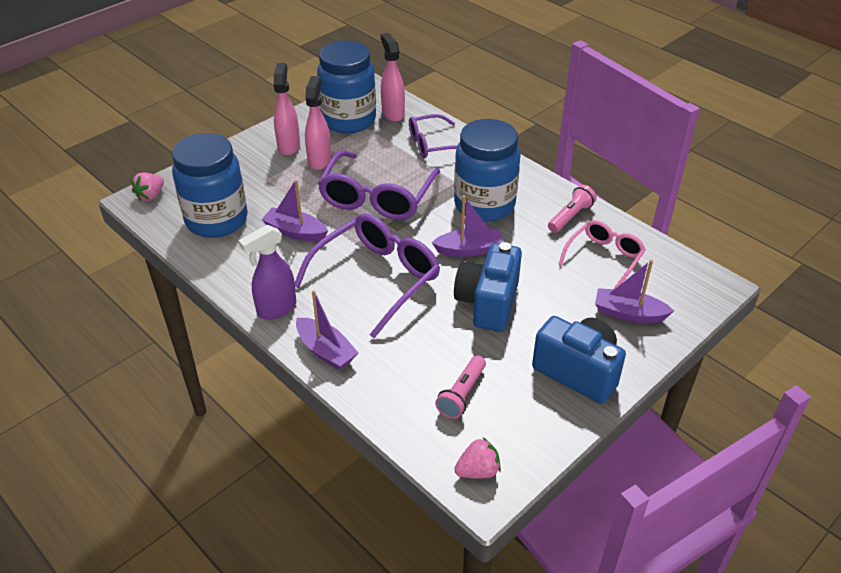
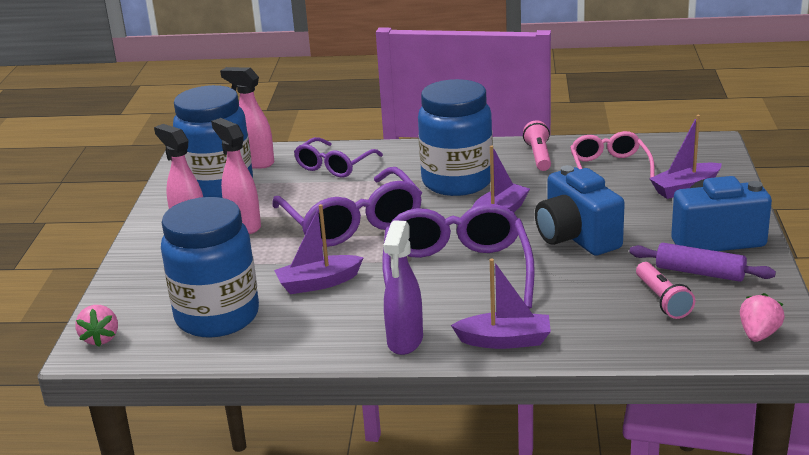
camera: 40 degrees left, 15 degrees down
(521, 391) = (700, 272): none -> purple rolling pin

